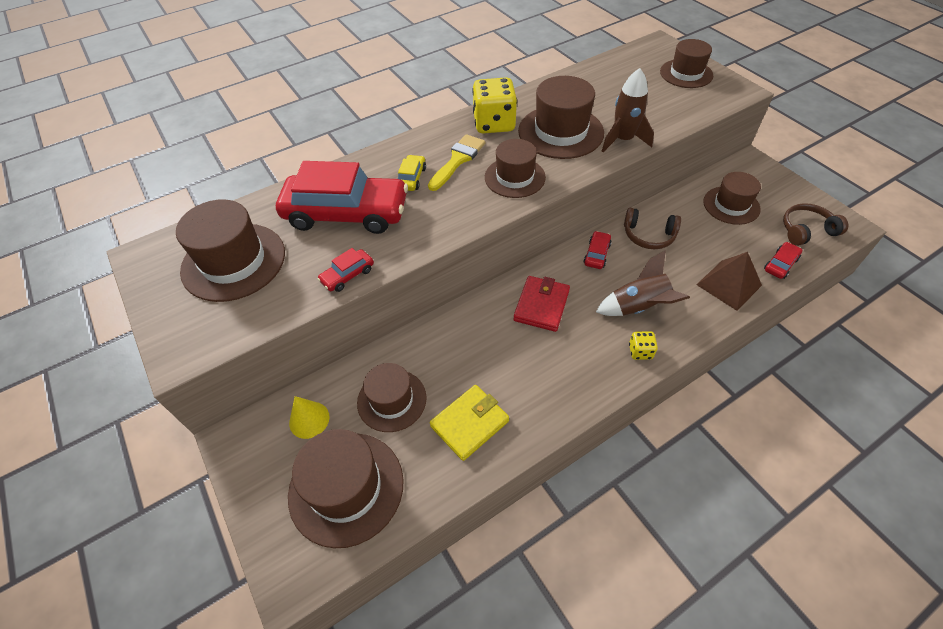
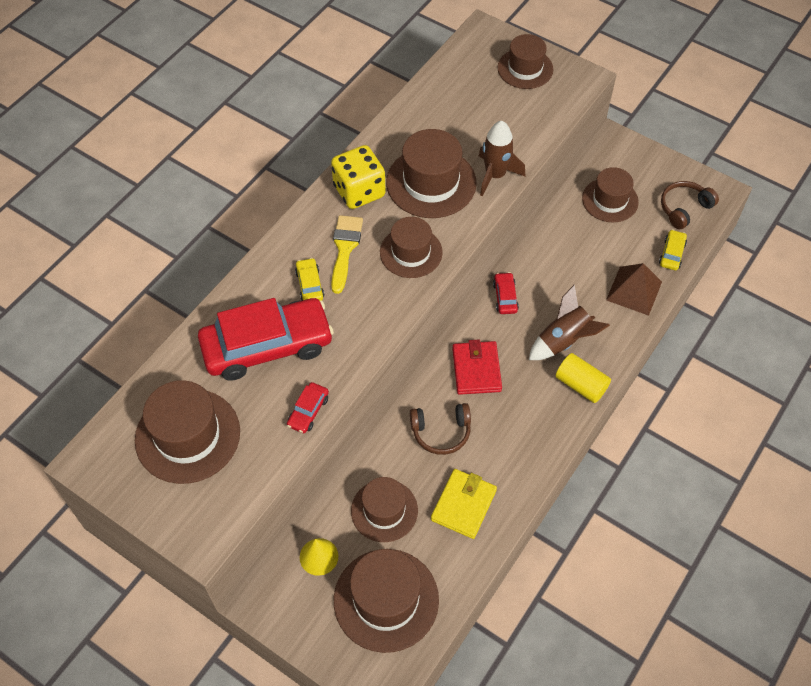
camera: 25 degrees left, 5 degrees up
(640, 351) = (581, 385): yellow dice -> yellow cylinder
(648, 235) = (545, 260): brown headphones -> brown headphones (441, 432)
(780, 264) = (672, 254): red car -> yellow car

